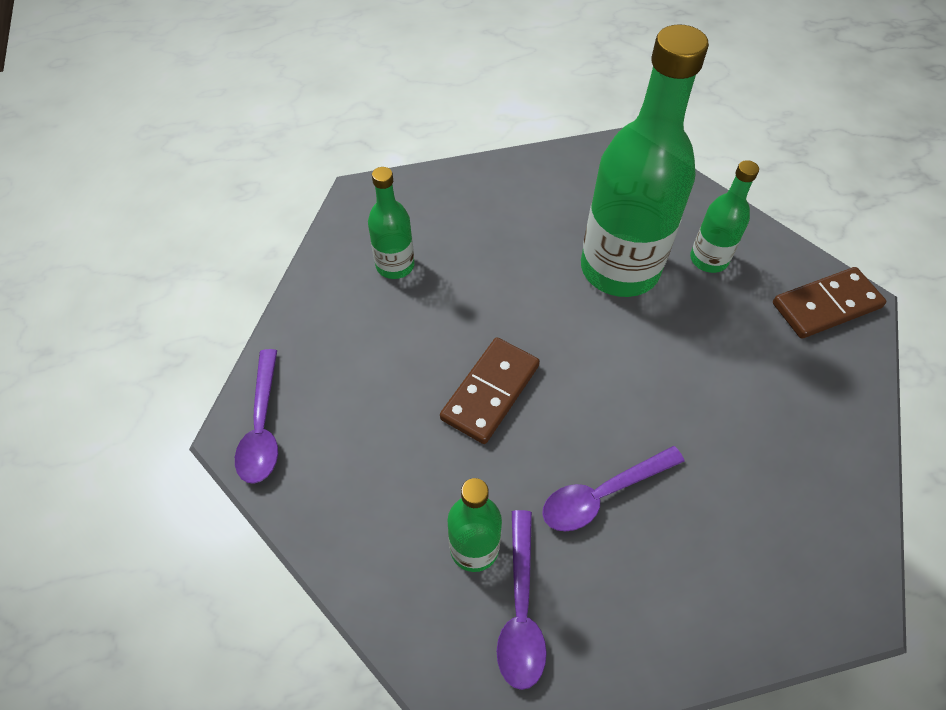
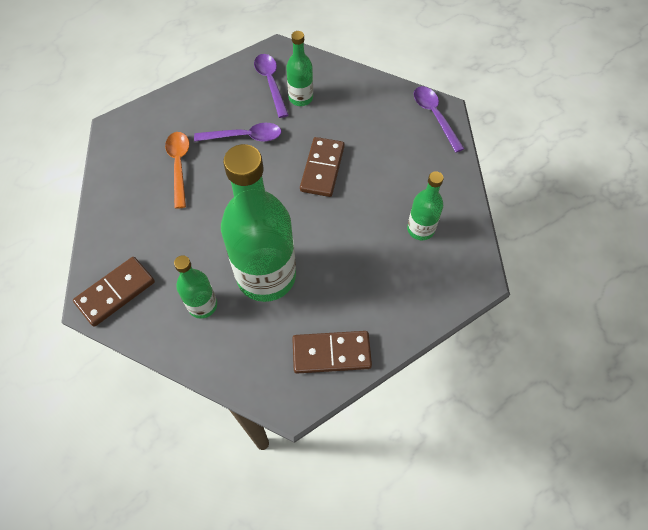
camera: 160 degrees right, 5 degrees up
(566, 175) = (331, 353): none -> brown domino
(602, 494) = (245, 137): purple spoon -> purple spoon turned 45 degrees clockwise
(728, 473) = (179, 165): none -> orange spoon

